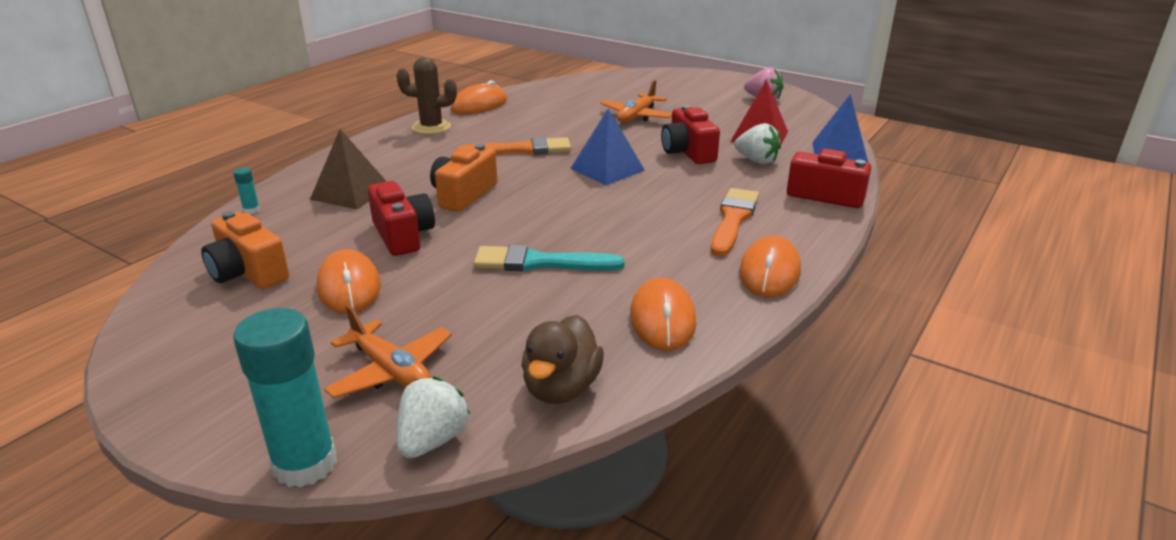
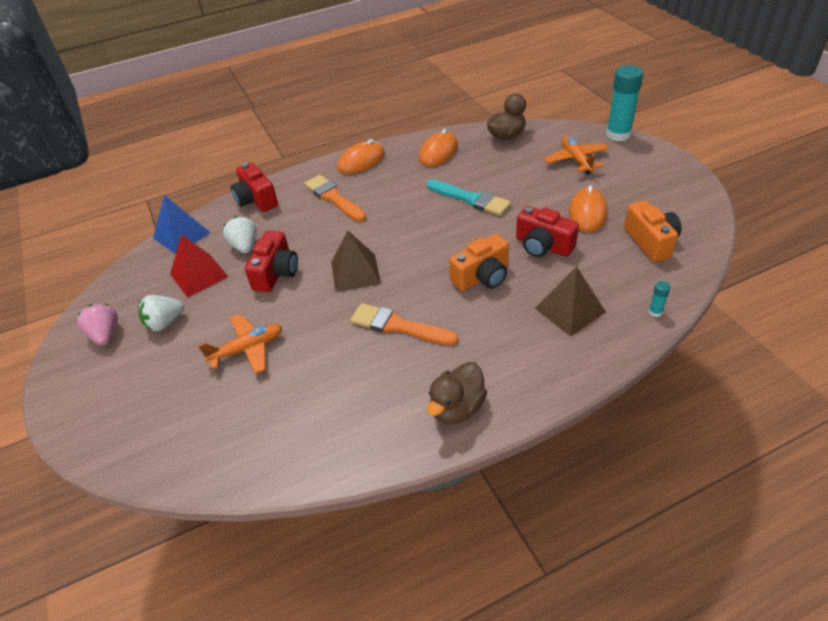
camera: 145 degrees left, 15 degrees up
(403, 235) = (543, 246): red camera -> red camera turned 60 degrees counterclockwise
(431, 127) = (457, 408): brown cactus -> brown duck
(432, 440) = (567, 131): white strawberry -> white strawberry (165, 323)
(479, 105) = (375, 449): orange mouse -> none
(607, 169) = (355, 272): blue pyramid -> brown pyramid
(733, 219) = (333, 198): orange brush -> orange brush turned 90 degrees clockwise

